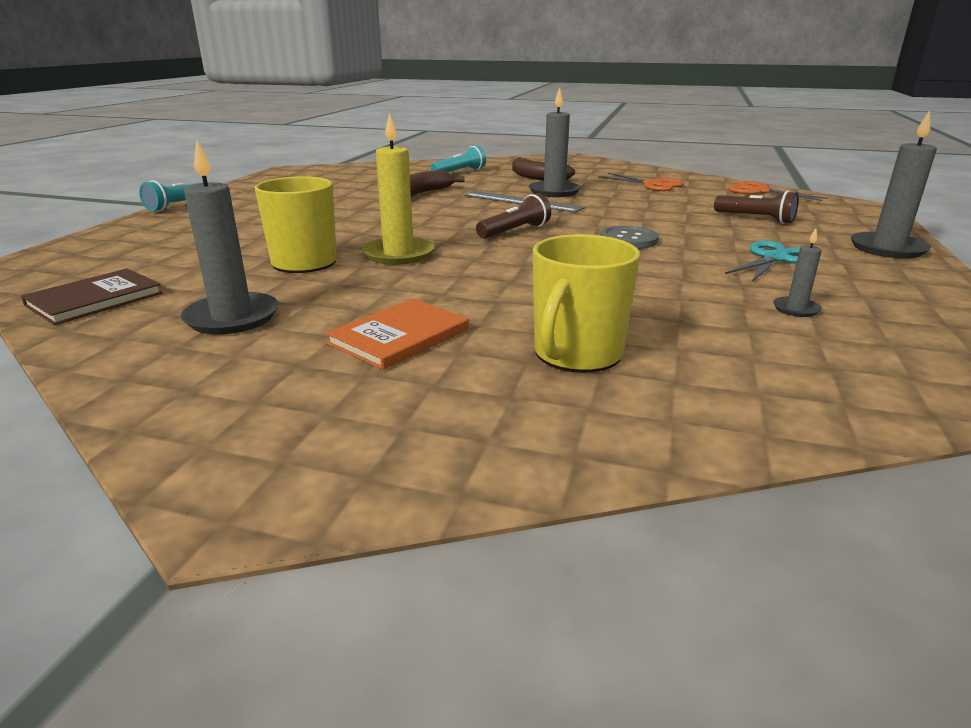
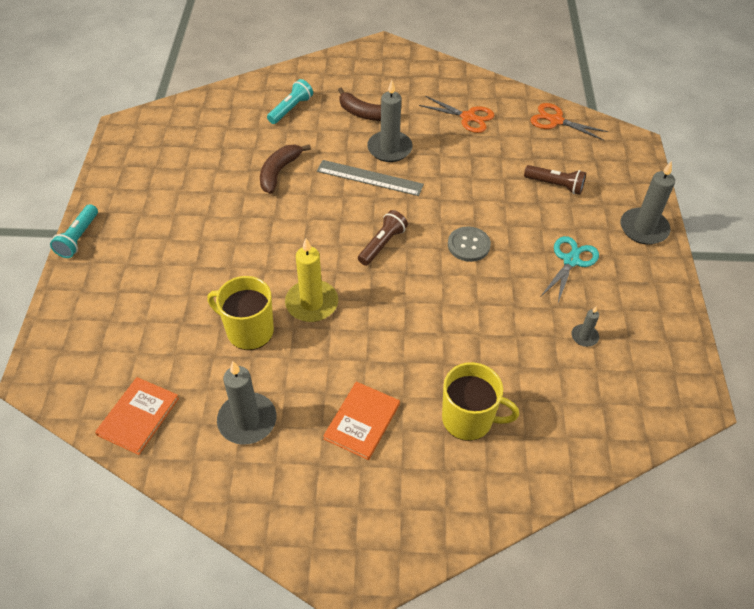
camera: 15 degrees left, 25 degrees up
(95, 299) = (138, 416): brown book -> orange book
(576, 354) = (468, 419): yellow mug -> yellow mug turned 90 degrees counterclockwise

